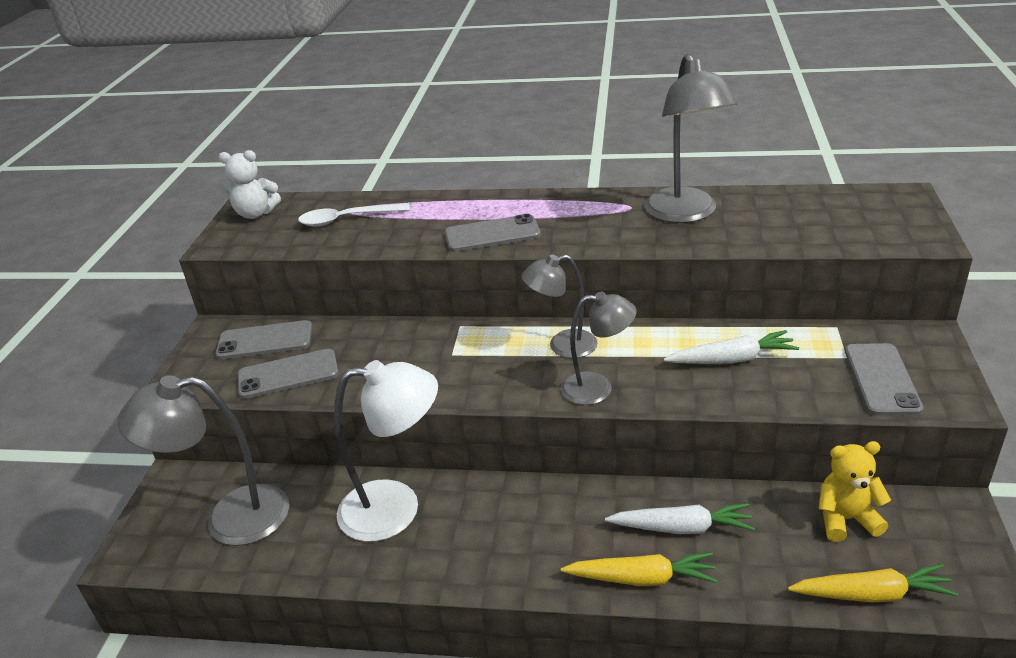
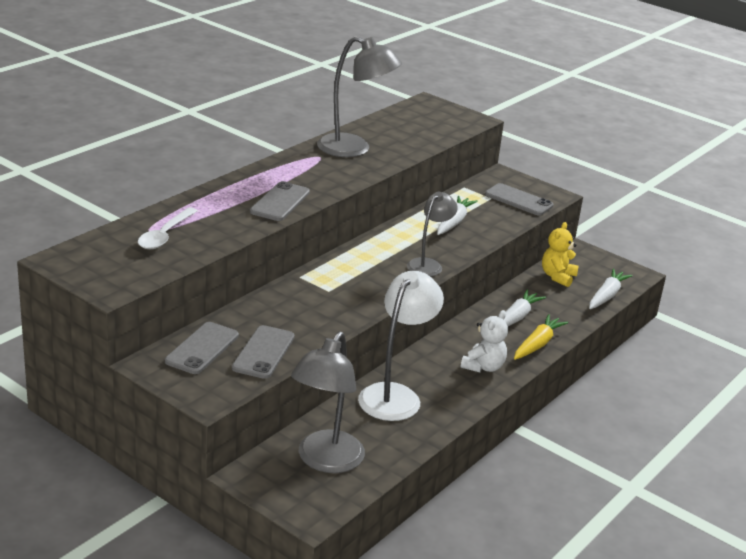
camera: 65 degrees left, 5 degrees down
(256, 214) = (83, 262): white teddy bear -> white teddy bear (483, 367)
(562, 346) = (373, 256): grey lamp -> none
(872, 594) = (607, 296): yellow carrot -> white carrot

